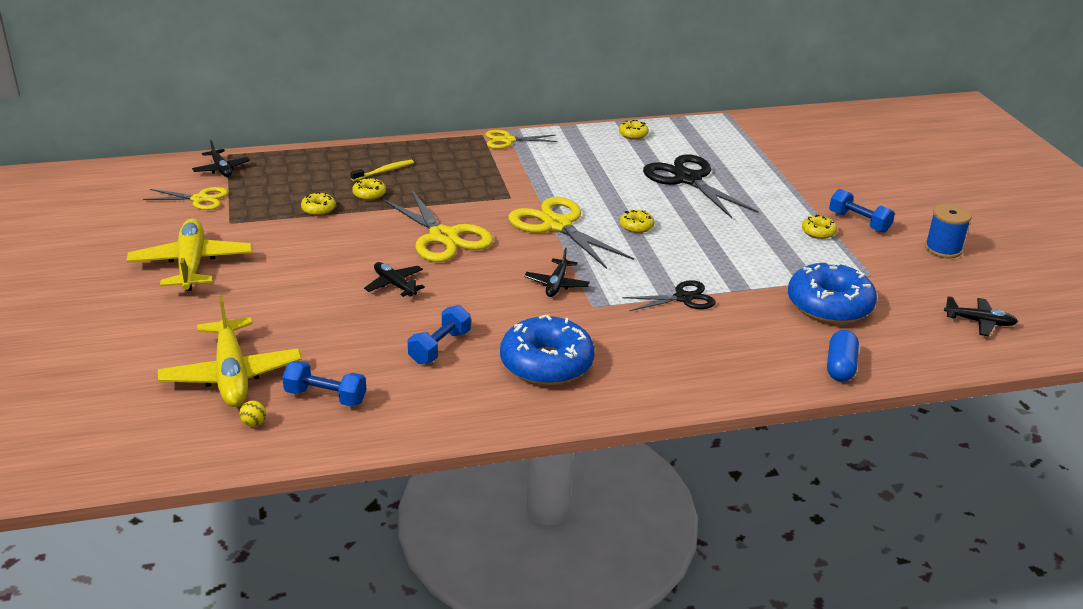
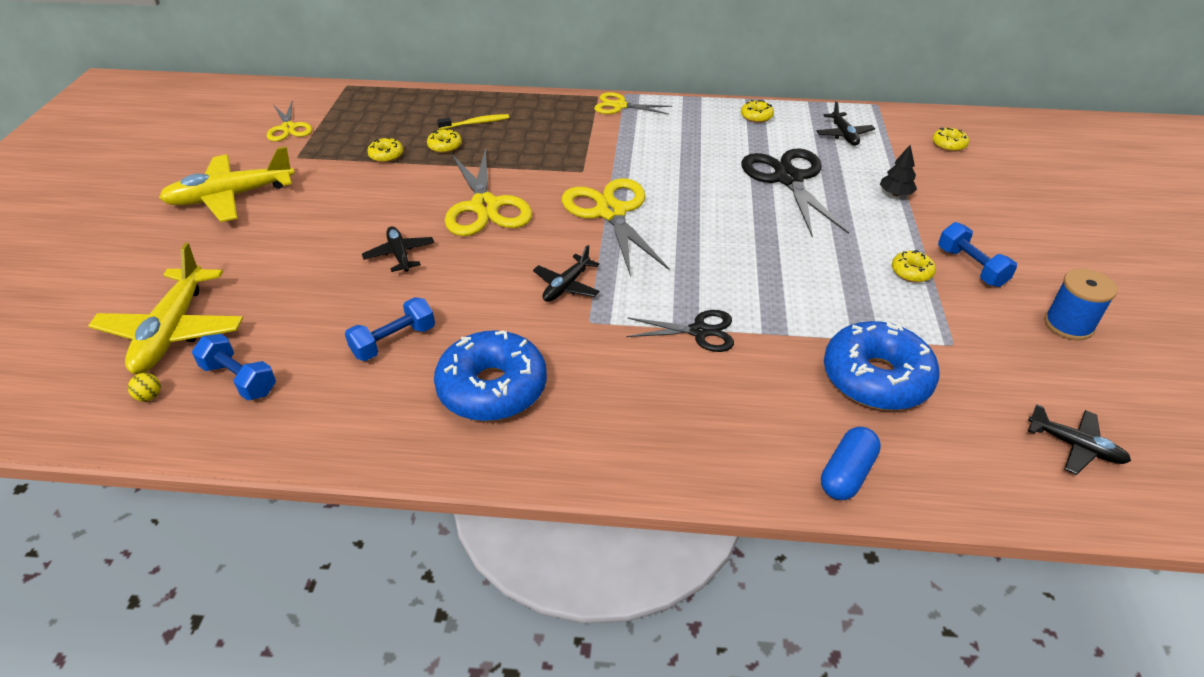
camera: 20 degrees right, 10 degrees up
(192, 264) = (230, 197): yellow plane -> yellow plane turned 120 degrees counterclockwise
(200, 199) = (288, 128): yellow scissors -> yellow scissors turned 45 degrees clockwise
(221, 169) = (330, 100): black plane -> black plane (844, 135)
(636, 226) = (697, 228): yellow donut -> yellow donut (948, 145)
(777, 179) = (895, 194): none -> black tree

